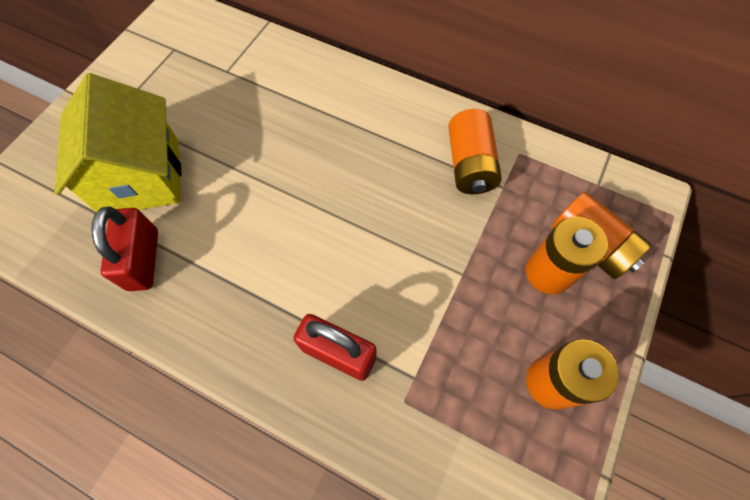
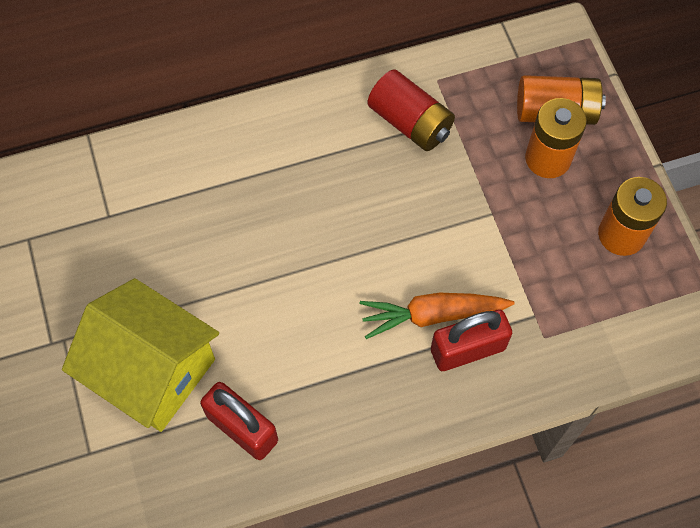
camera: 45 degrees left, 0 degrees up
(341, 305) = (432, 315): none -> orange carrot
(469, 165) = (410, 122): orange battery -> red battery

